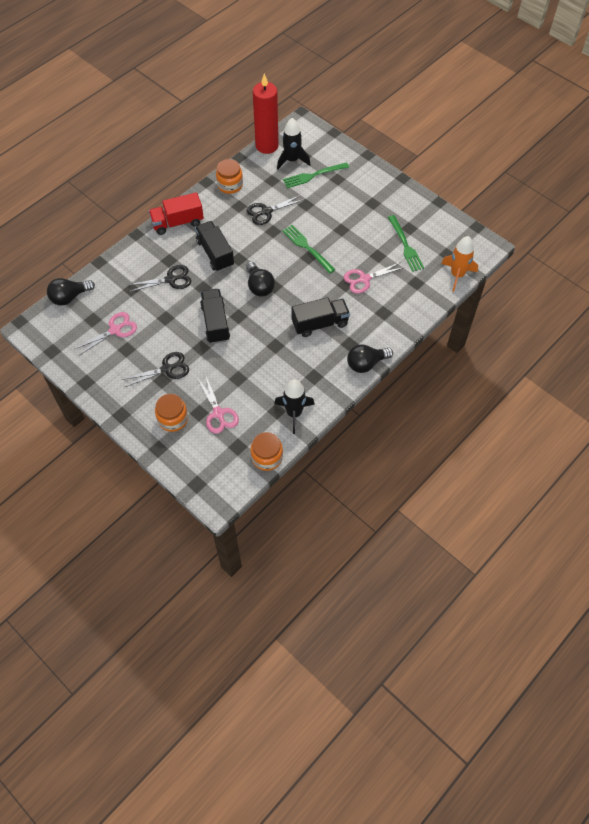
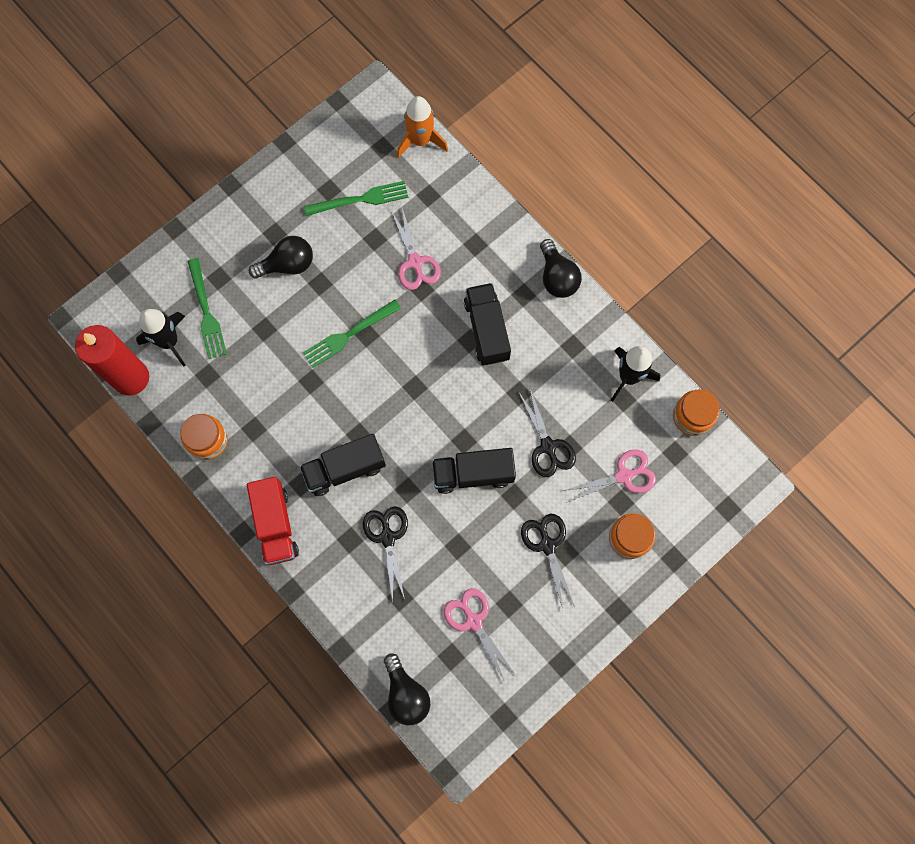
camera: 85 degrees left, 15 degrees up
(259, 286) = (413, 408): black light bulb -> black light bulb (287, 264)
(266, 211) = (271, 388): black scissors -> black scissors (548, 447)

